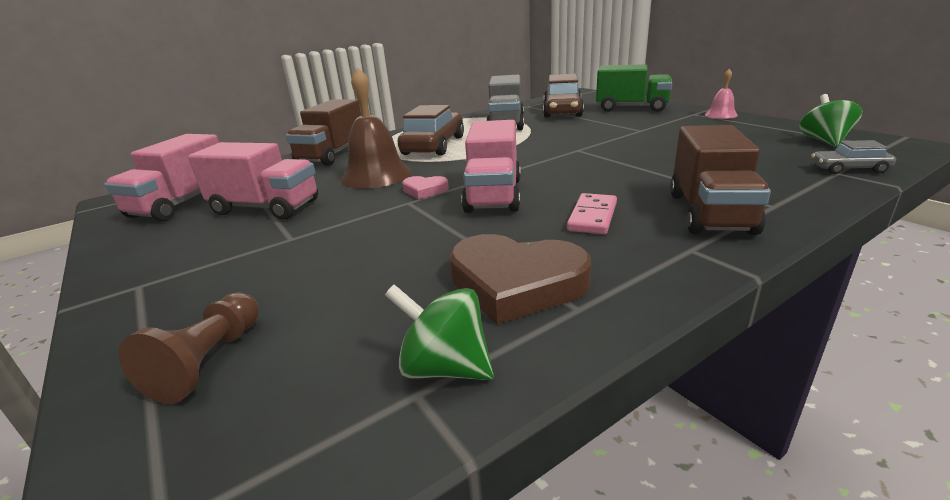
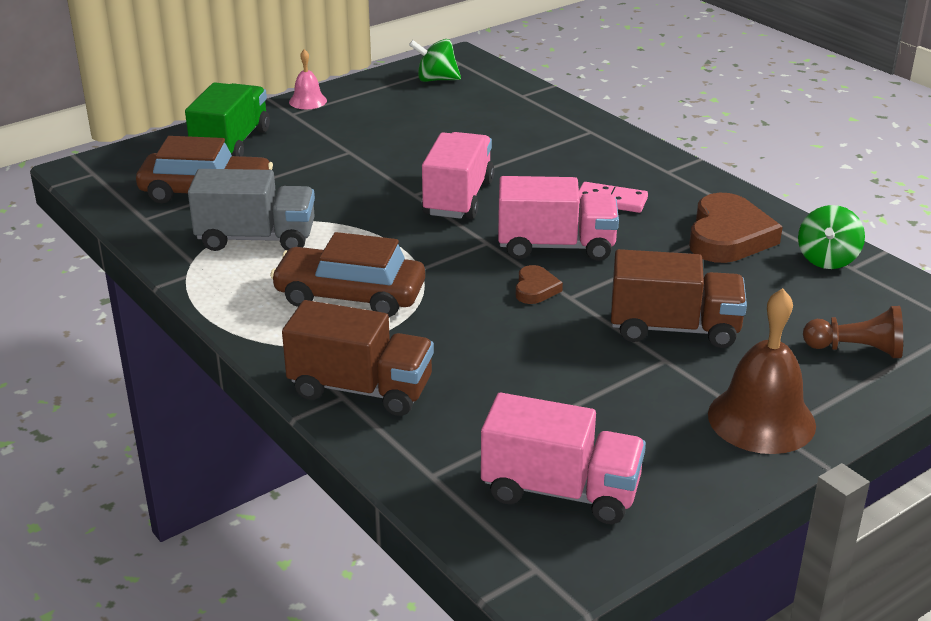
camera: 95 degrees left, 5 degrees up
(266, 208) = (581, 401): pink truck -> pink truck (458, 198)
(376, 175) = (474, 330): brown bell -> brown bell (761, 419)
(425, 190) = (535, 289): pink heart -> brown heart
(710, 213) = (604, 155): brown truck -> brown truck (674, 328)
(849, 169) = (515, 89): grey car -> none

